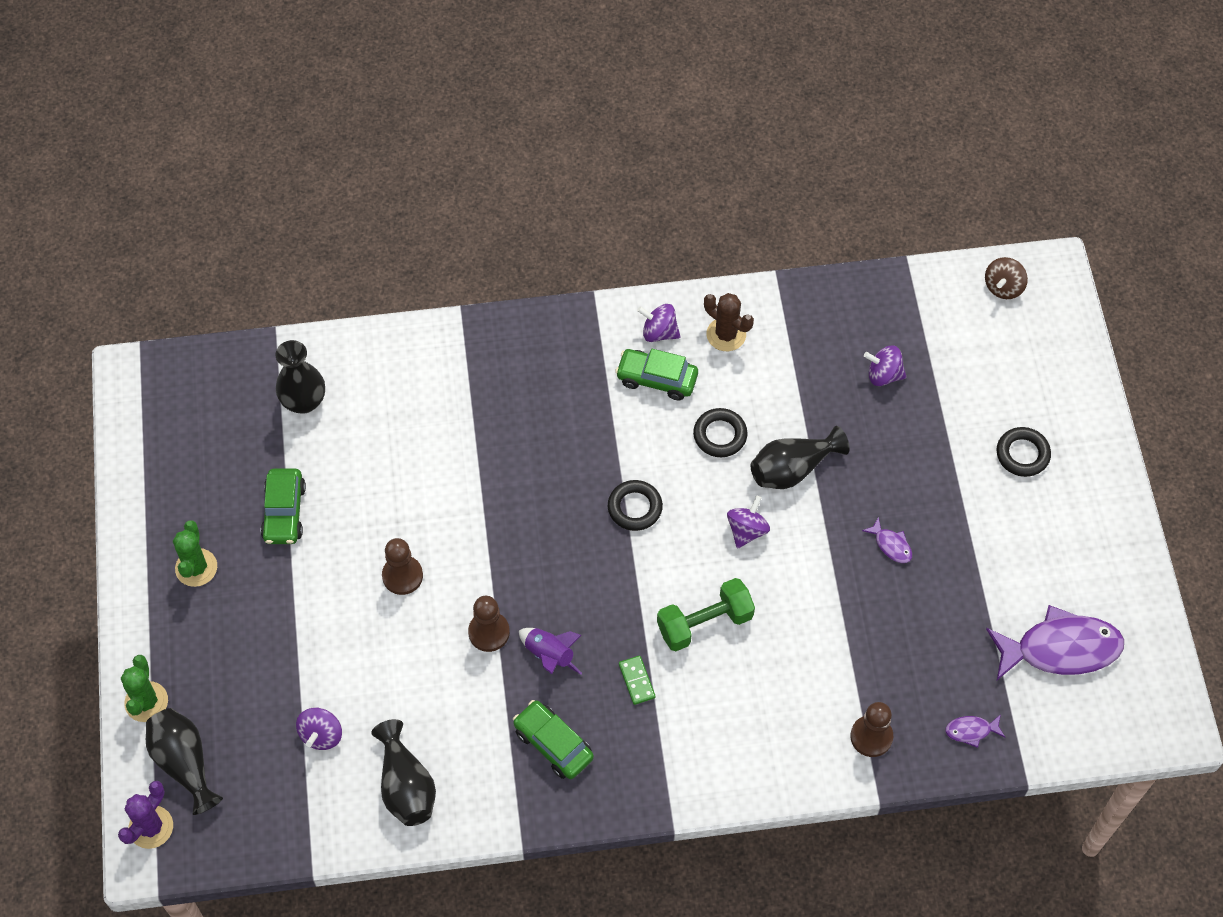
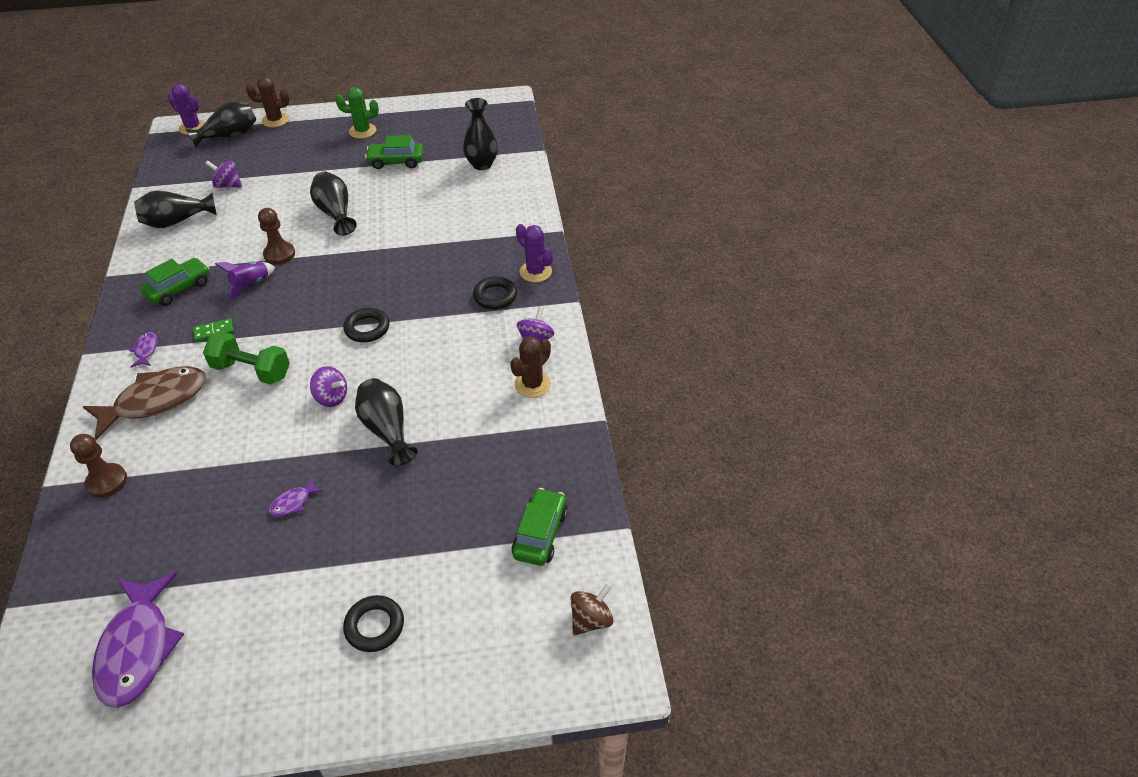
camera: 90 degrees right, 15 degrees down
(146, 702) = (275, 120): green cactus -> brown cactus
(402, 576) = (335, 213): brown pawn -> black vase
(539, 333) = (535, 272): none -> purple cactus
(656, 379) = (488, 340): green car -> green car (540, 534)
(704, 623) = (251, 371): green dumbbell -> green dumbbell turned 45 degrees counterclockwise
(720, 435) = (428, 380): black ring -> black ring (495, 296)
(753, 719) = (155, 401): none -> brown fish
(883, 375) = (483, 502): purple spinning top -> none
(971, 731) = (81, 561): purple fish -> purple fish (146, 350)
(1003, 287) = (591, 620): brown spinning top -> brown spinning top turned 105 degrees clockwise

